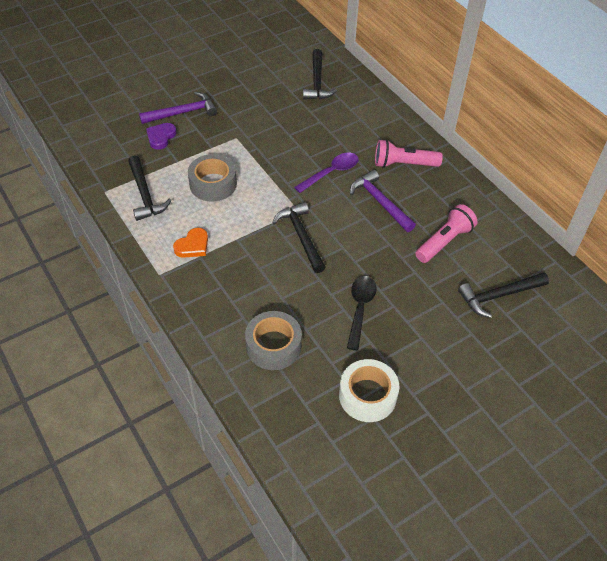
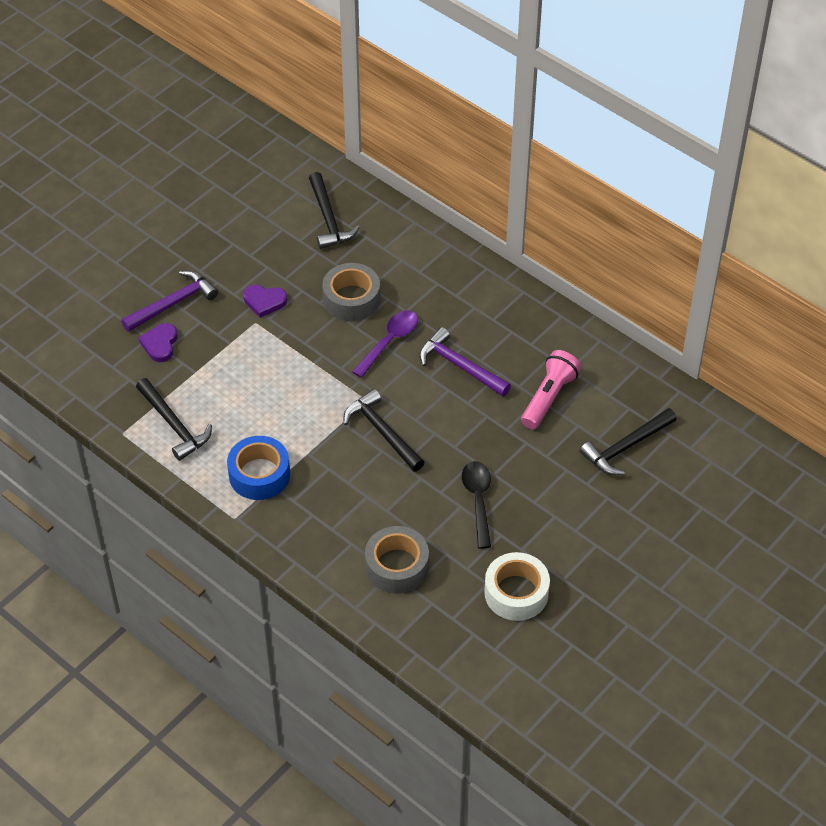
camera: 15 degrees left, 0 degrees up
(193, 246) = (259, 474): orange heart -> blue tape
(213, 184) = (251, 391): grey tape -> grey tape (351, 299)
(248, 125) = (264, 301): none -> purple heart
(403, 164) = (472, 310): pink flashlight -> none

